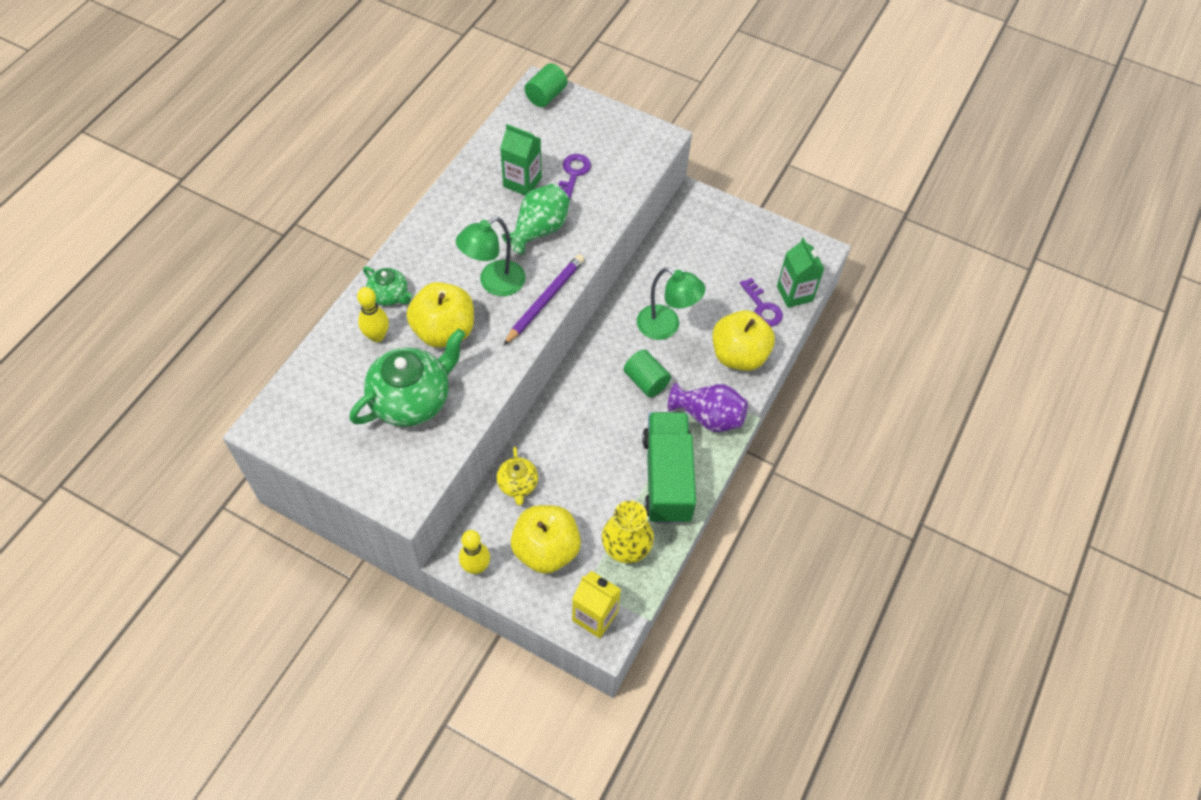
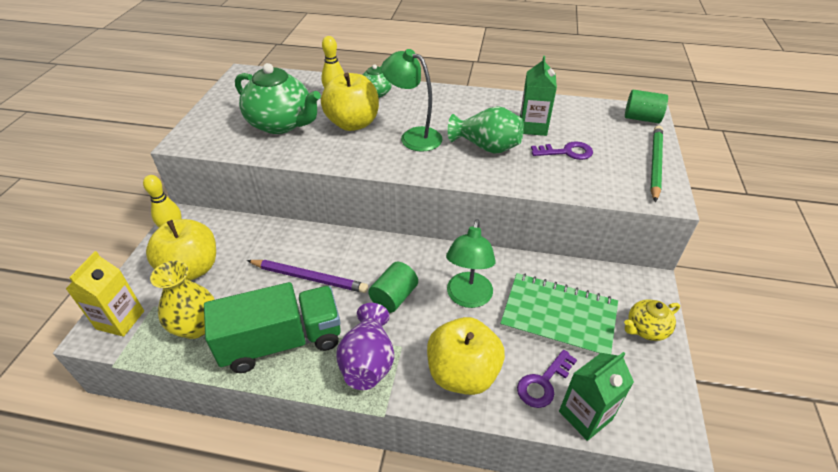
camera: 75 degrees right, 15 degrees down
(518, 484) = (256, 236): yellow teapot -> yellow teapot (646, 329)
(545, 300) = (410, 167): purple pencil -> purple pencil (309, 278)
(616, 122) = (655, 164): none -> green pencil
(706, 272) = (558, 316): none -> green notebook

